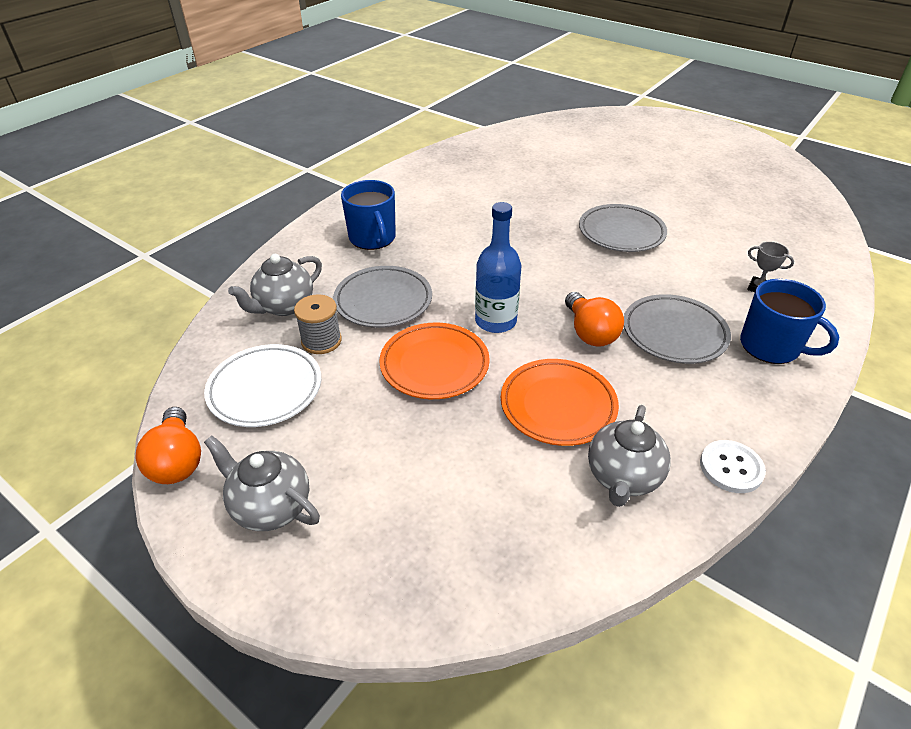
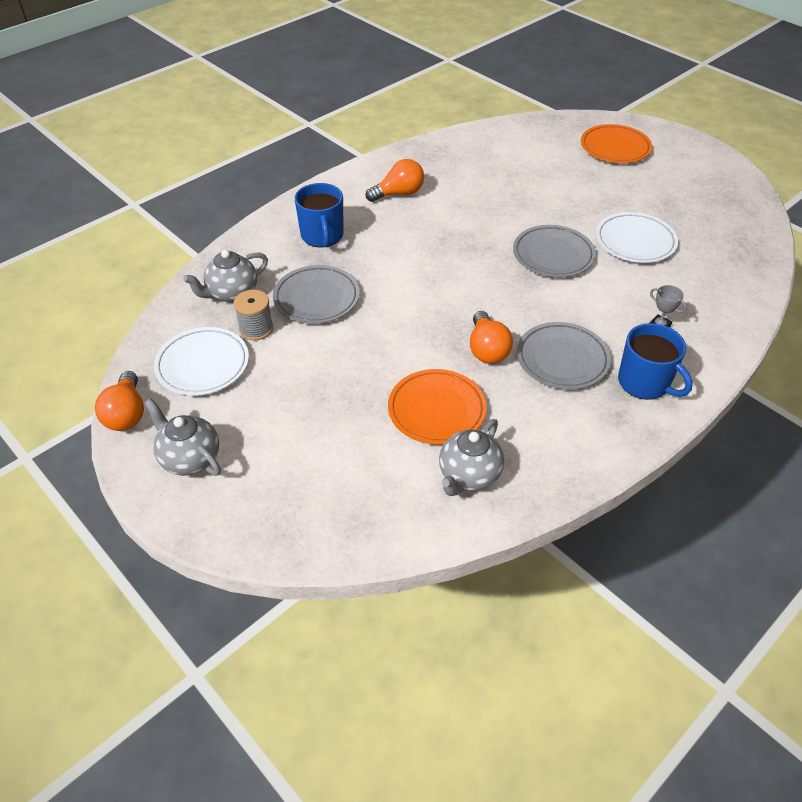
camera: 10 degrees right, 5 degrees up
(434, 365) = (344, 362): orange plate -> orange plate (615, 148)
(442, 191) = (399, 193): none -> orange light bulb
(495, 321) = (408, 329): blue bottle -> none
(696, 212) = (635, 241): none -> white plate
(731, 468) = (561, 481): white button -> none

